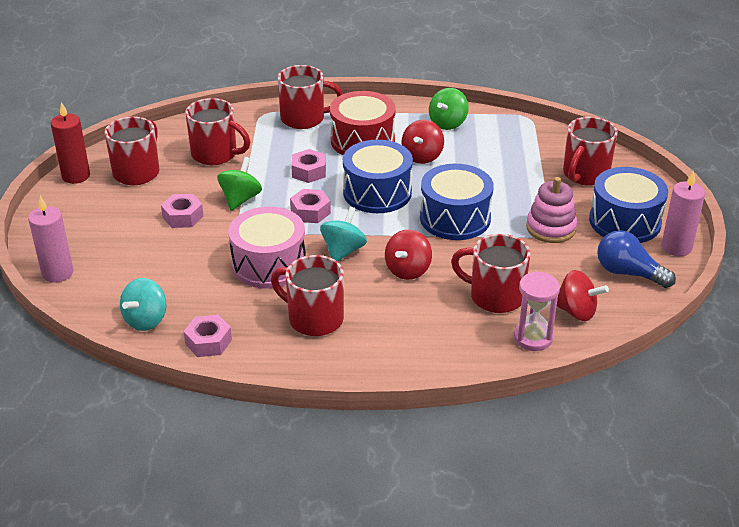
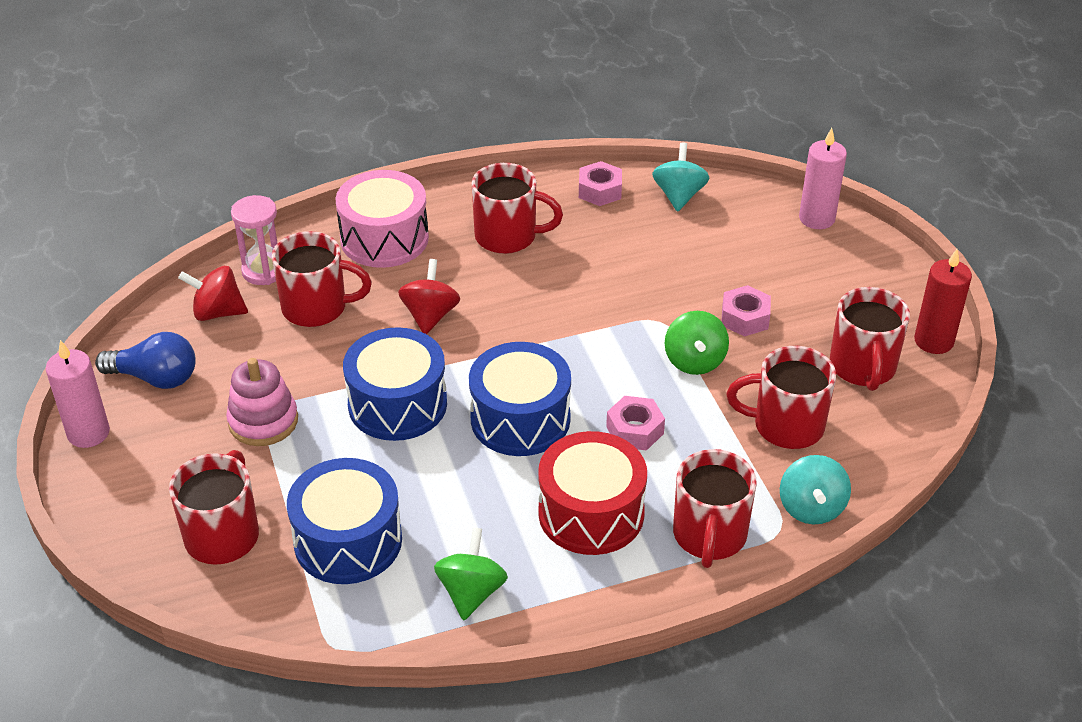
camera: 160 degrees right, 5 degrees up
(269, 264) = (596, 283): pink drum -> pink drum (384, 238)
(304, 118) = (709, 536): red mug -> red mug turned 60 degrees counterclockwise
(310, 212) = (592, 365): pink nut -> none
(343, 251) = (519, 321): turquoise spinning top -> turquoise spinning top (811, 508)
(422, 156) = (484, 504): red spinning top -> none
(625, 221) = (159, 458): blue drum -> blue drum (348, 541)

